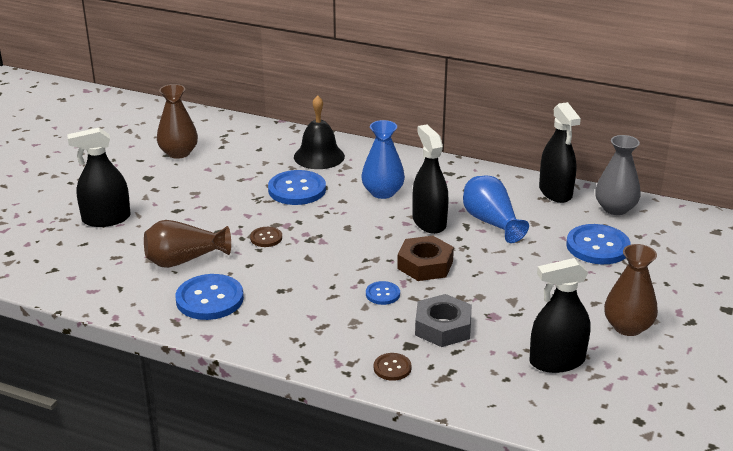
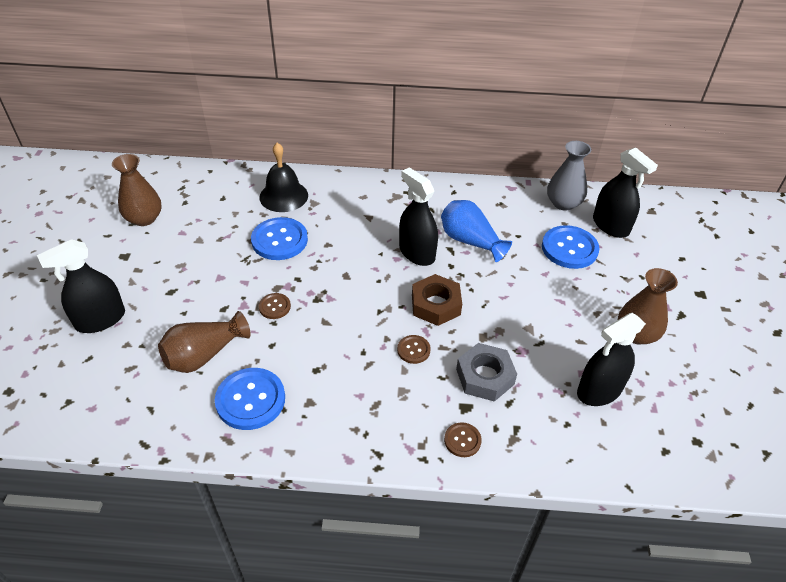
camera: 20 degrees left, 15 degrees up
(382, 192) = (360, 227): blue vase -> none
(382, 294) = (413, 350): blue button -> brown button
(555, 192) = (507, 195): black spray bottle -> black spray bottle (610, 226)

